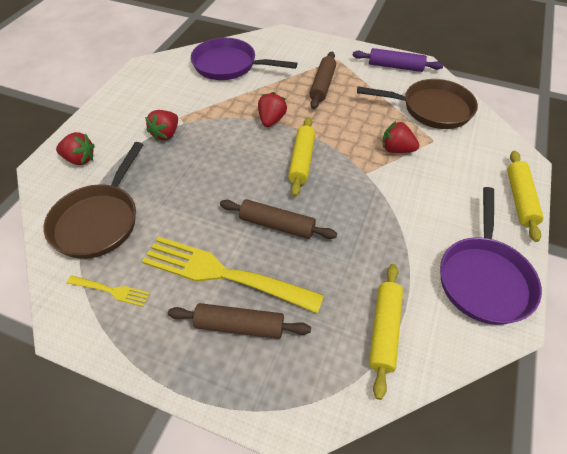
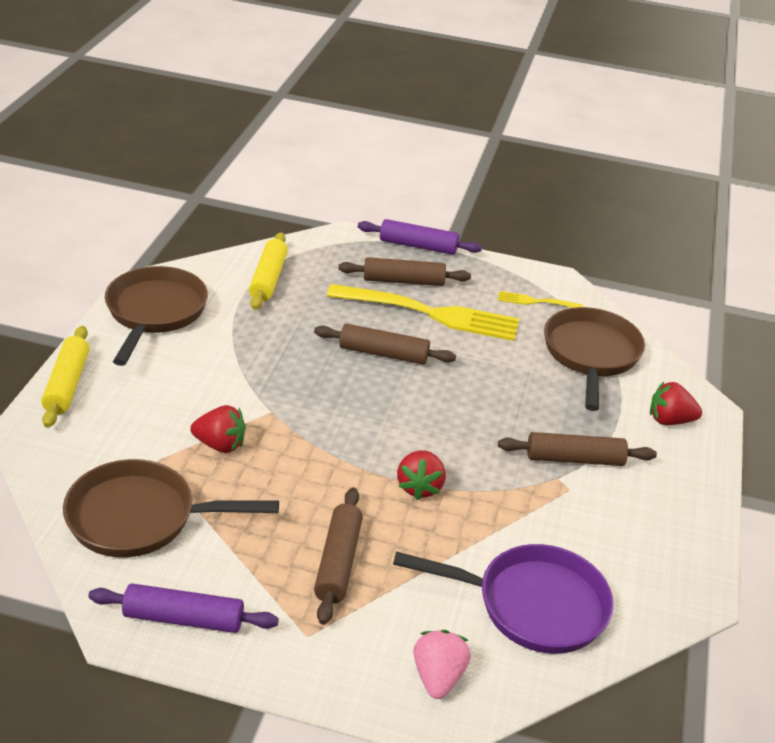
camera: 170 degrees right, 15 degrees down
(166, 134) = (574, 459): red strawberry -> brown rolling pin
(207, 397) = (418, 246): none -> purple rolling pin
(281, 44) = (438, 677): none -> pink strawberry
(301, 161) = (363, 425): yellow rolling pin -> none
(483, 278) = (155, 313): purple pan -> brown pan

